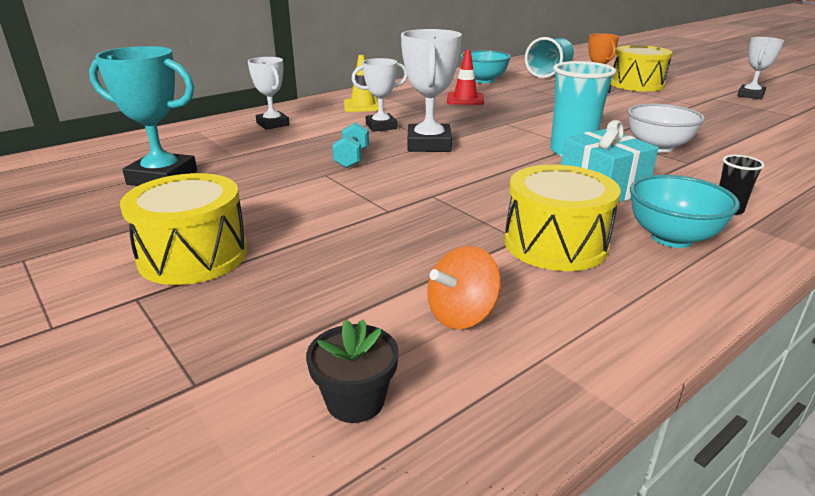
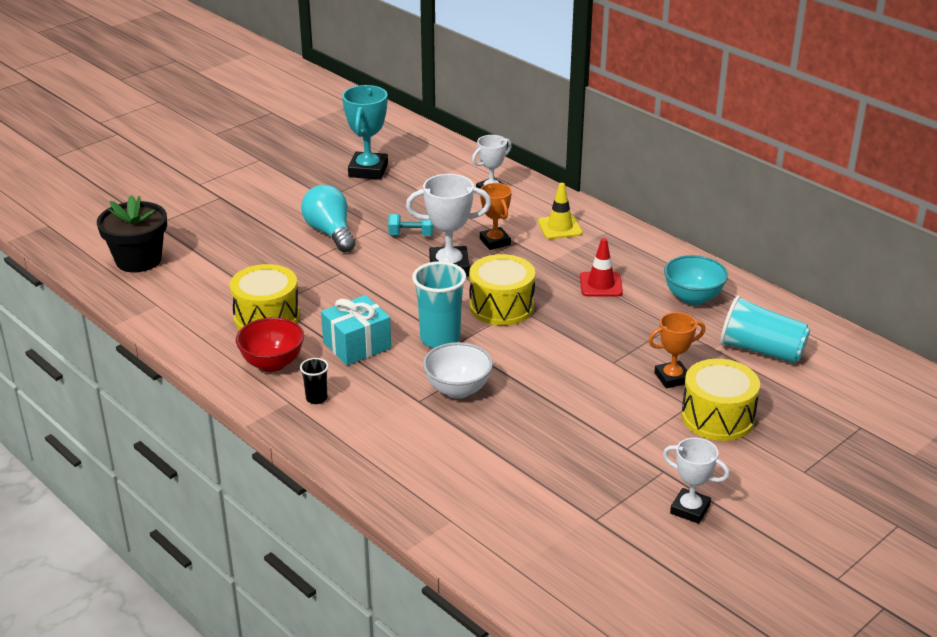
camera: 85 degrees right, 5 degrees up
(193, 256) = (260, 203): yellow drum -> yellow drum (501, 306)
(325, 201) = (330, 233): none -> turquoise light bulb
(355, 401) = (138, 260): black flower pot -> black flower pot, size x1.88
(381, 126) = (495, 242): white trophy -> orange trophy
(461, 315) = (194, 284): orange spinning top -> none
(672, 238) = (272, 363): turquoise bowl -> red bowl

